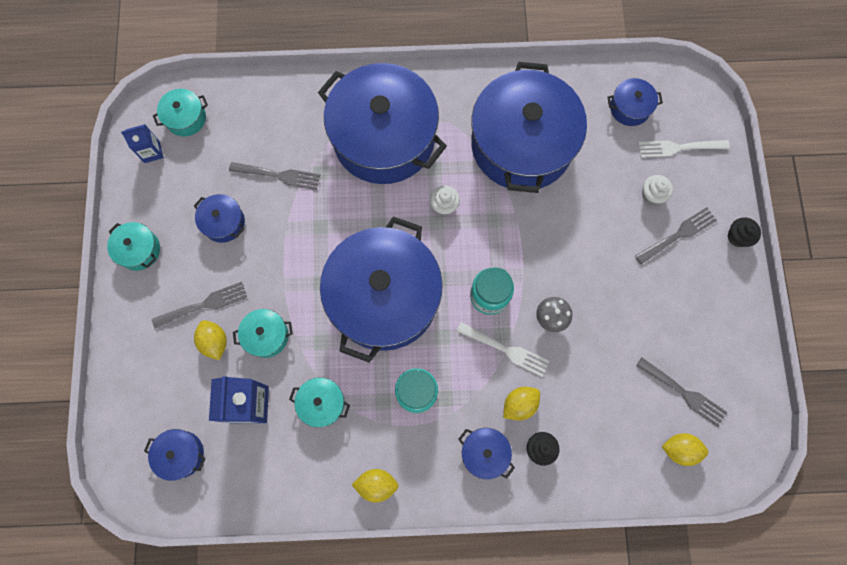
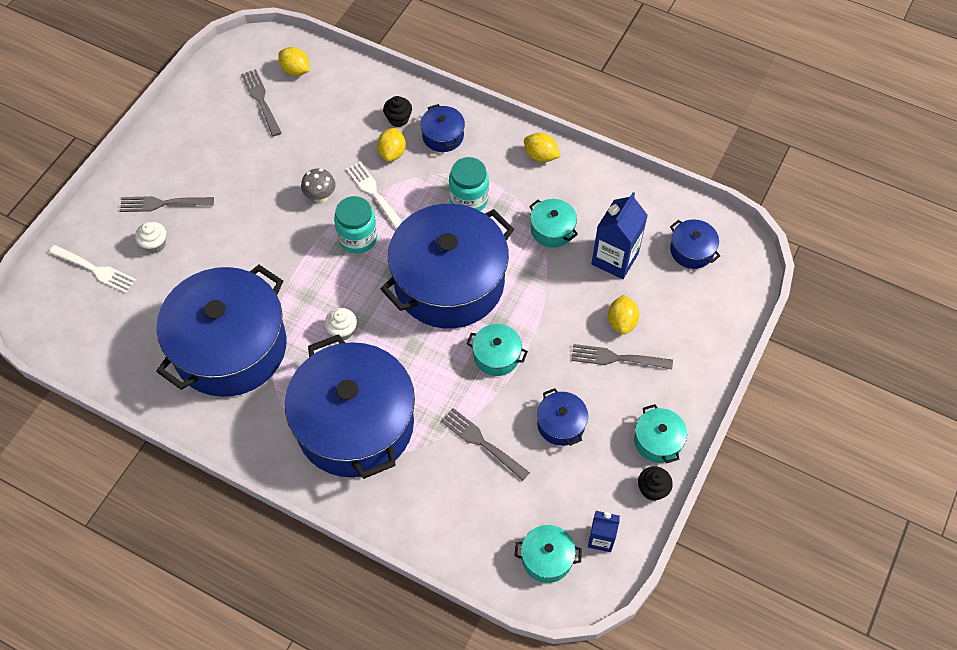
camera: 150 degrees left, 15 degrees down
(266, 335) = (572, 304): turquoise pot -> turquoise pot (496, 356)
(519, 404) = (392, 153): yellow lemon -> yellow lemon turned 75 degrees counterclockwise
(630, 108) = (104, 327): blue pot -> none
(737, 237) = (117, 178): black cupcake -> black cupcake (652, 489)

